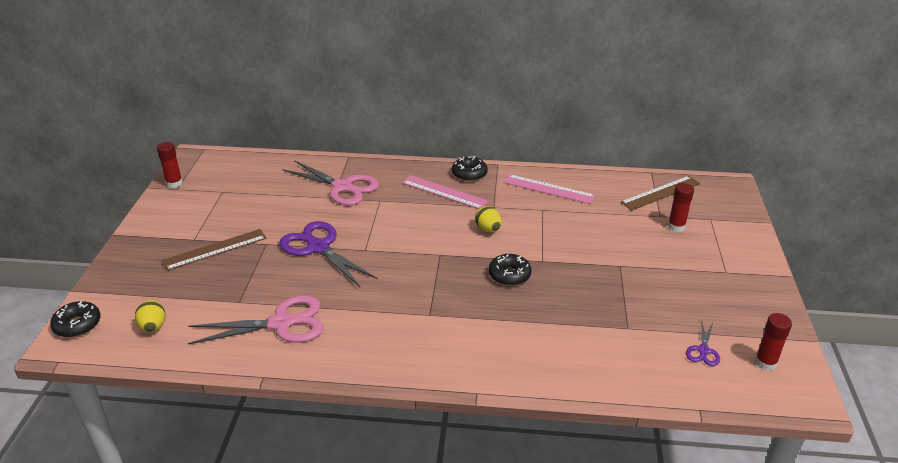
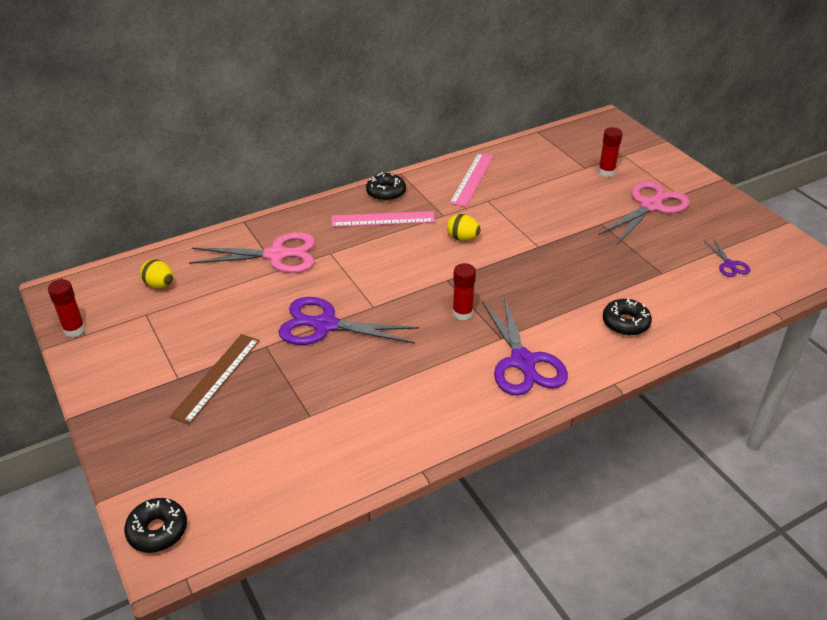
camera: 35 degrees left, 5 degrees up
(153, 327) = (249, 486): yellow egg -> yellow egg (159, 285)
(281, 323) = (378, 414): pink scissors -> pink scissors (650, 206)
(424, 340) = (523, 362): none -> purple scissors
(509, 275) = (526, 271): black donut -> black donut (625, 323)
(549, 189) = (472, 179): pink ruler -> pink ruler turned 60 degrees counterclockwise
(660, 193) = (564, 147): brown ruler -> none
(765, 363) = (776, 254): red glue stick -> red glue stick (462, 313)

